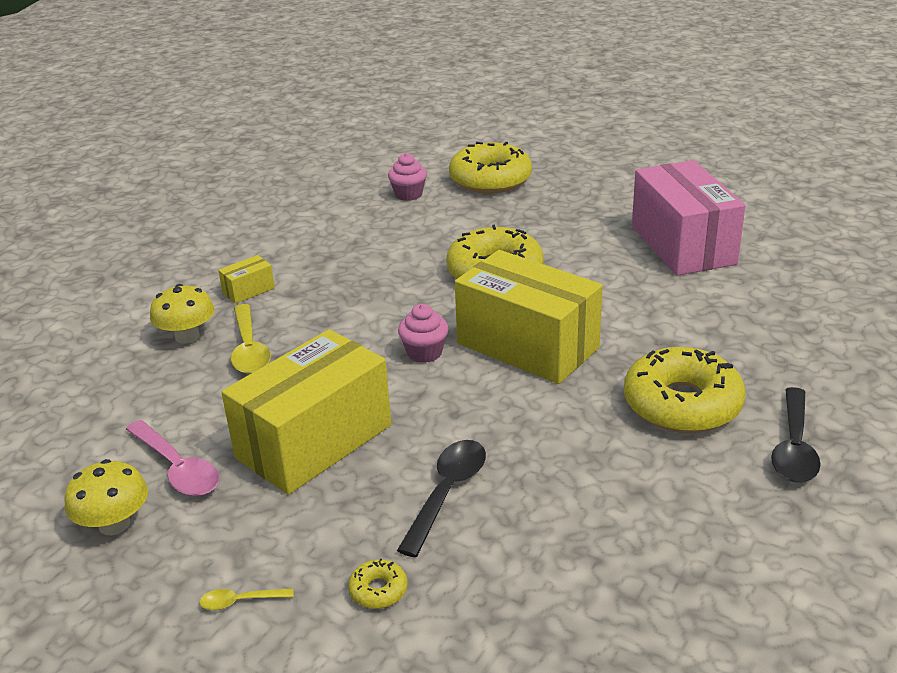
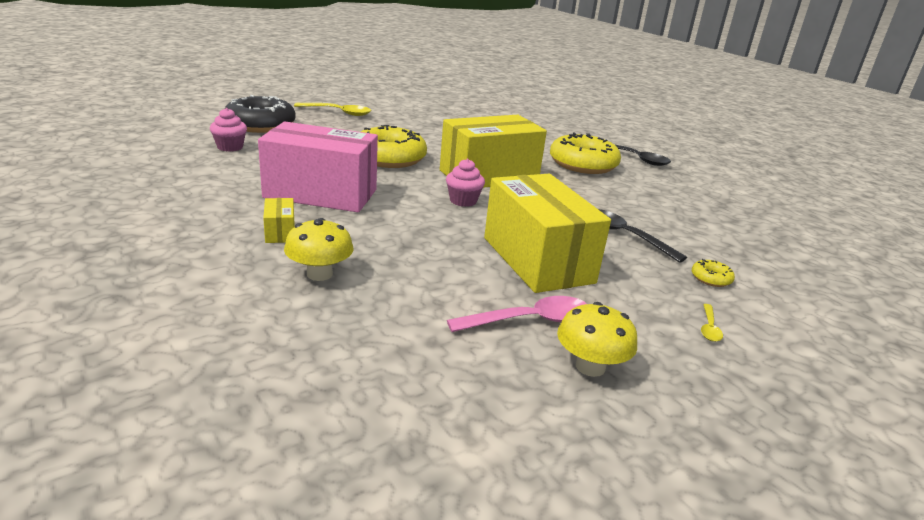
camera: 70 degrees left, 5 degrees down
(249, 349) = (379, 253): yellow spoon -> yellow spoon (338, 112)
(490, 180) = (260, 125): yellow donut -> black donut
(683, 245) = (429, 118): pink box -> pink box (321, 193)

